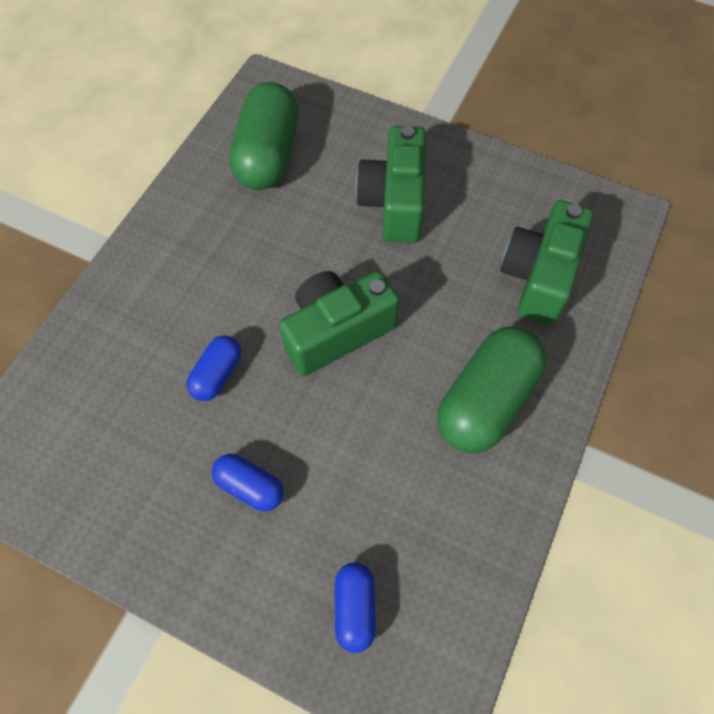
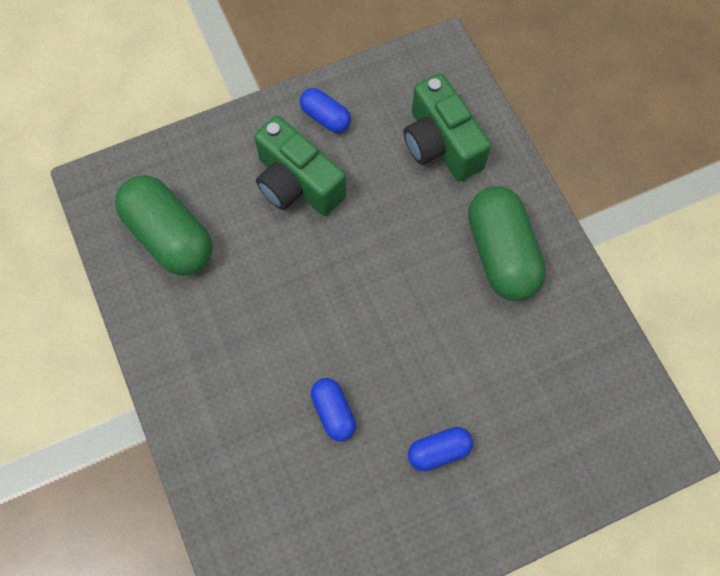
camera: 50 degrees left, 5 degrees up
(336, 332) = (369, 306): green camera -> none
(355, 608) = (573, 445): blue capsule -> blue capsule (325, 117)

